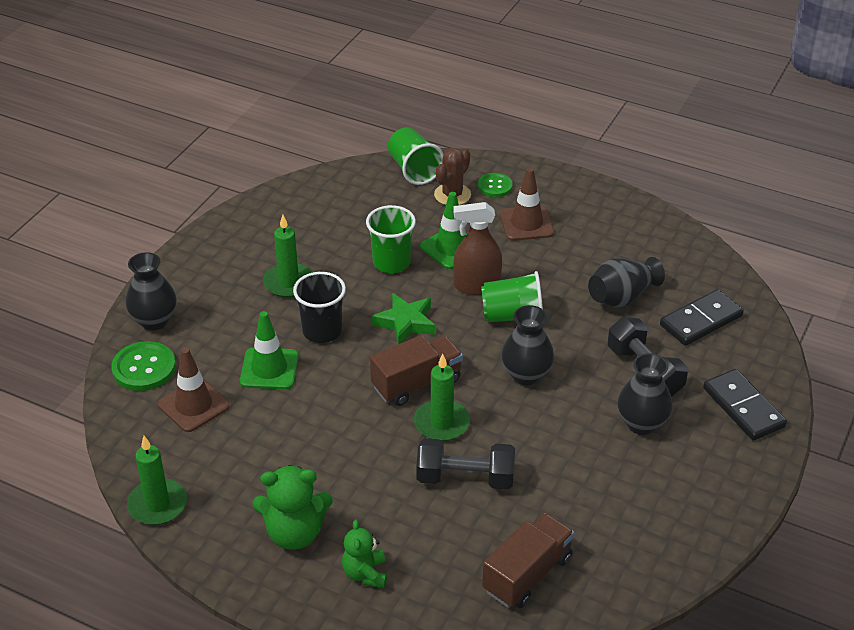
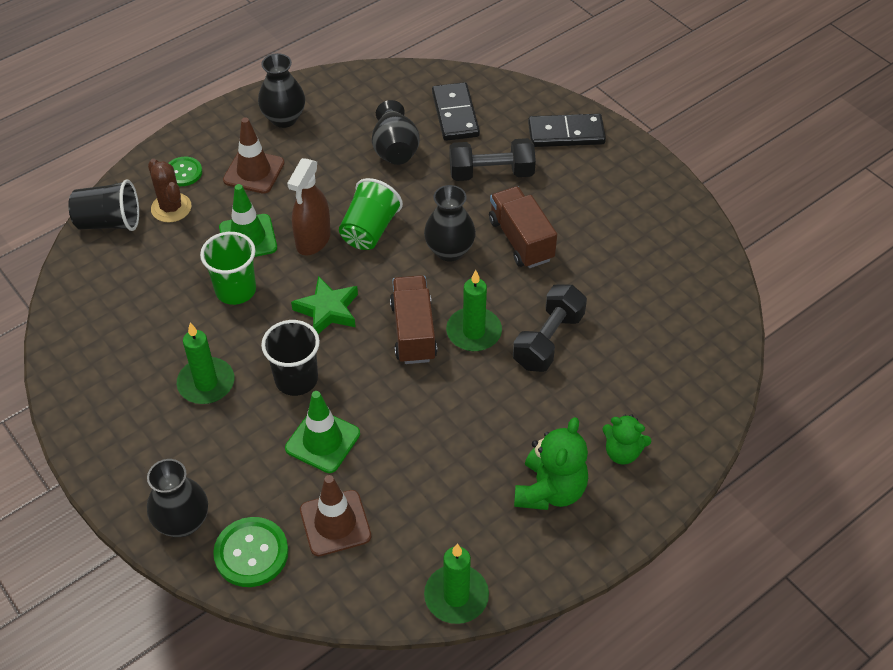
camera: 65 degrees left, 10 degrees up
(414, 170) = (109, 222): green cup -> black cup
(527, 574) = (673, 339): brown truck -> brown truck (521, 240)
(641, 424) = (549, 200): black vase -> black vase (284, 118)

